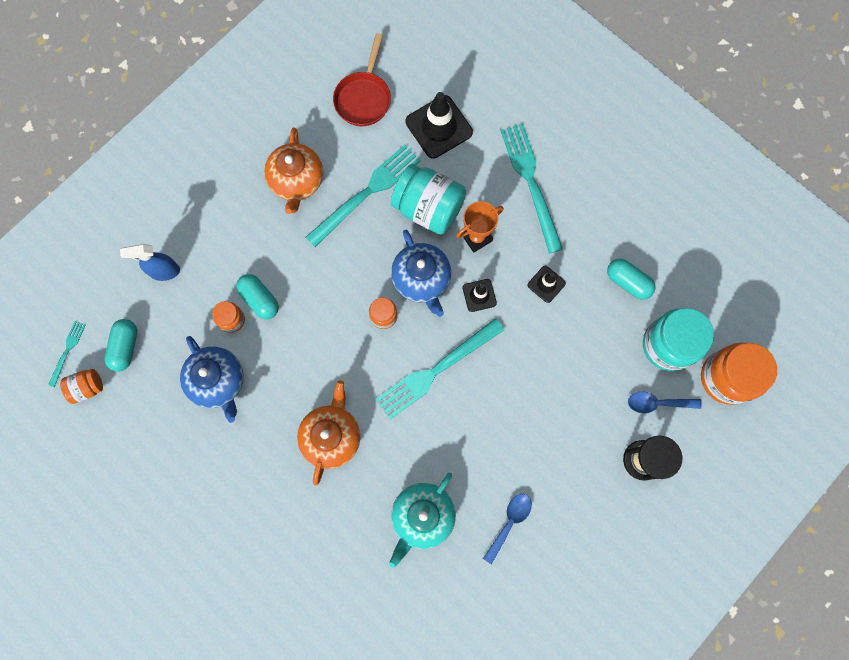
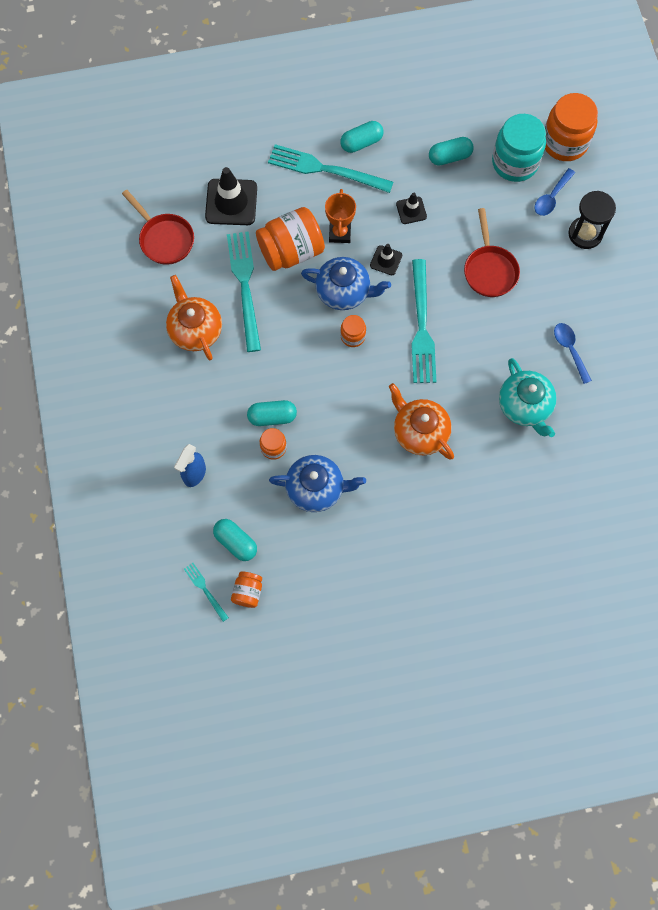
camera: 55 degrees left, 5 degrees down
(297, 181) = (195, 330): orange teapot -> orange teapot turned 150 degrees counterclockwise
(428, 208) = (291, 251): turquoise jar -> orange jar
(538, 394) = (489, 270): none -> red pan
(582, 195) = (361, 143): none -> turquoise capsule

